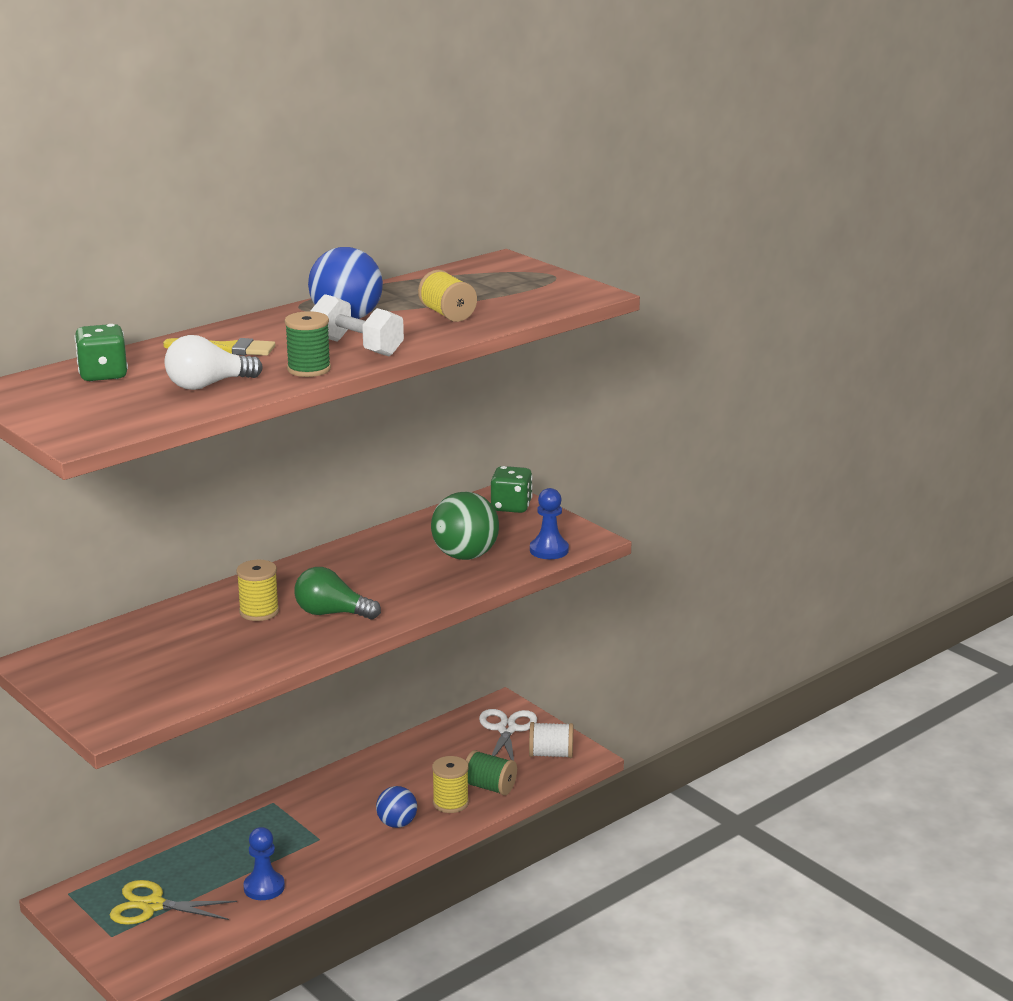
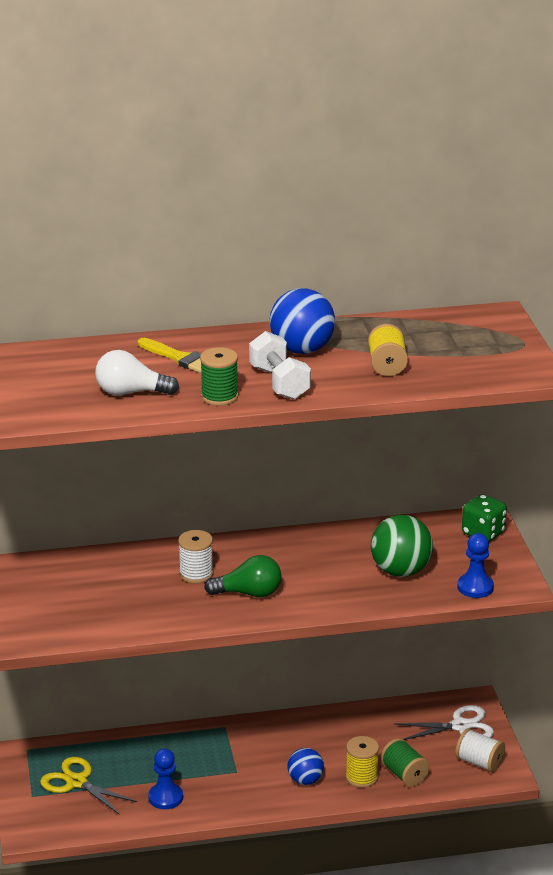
camera: 30 degrees right, 5 degrees up
(103, 375) = (68, 361): green dice -> none
(259, 612) = (196, 574): yellow spool -> white spool
(332, 613) = (249, 593): green light bulb -> green light bulb turned 135 degrees clockwise
(506, 729) = (460, 726): white scissors -> white scissors turned 45 degrees clockwise

